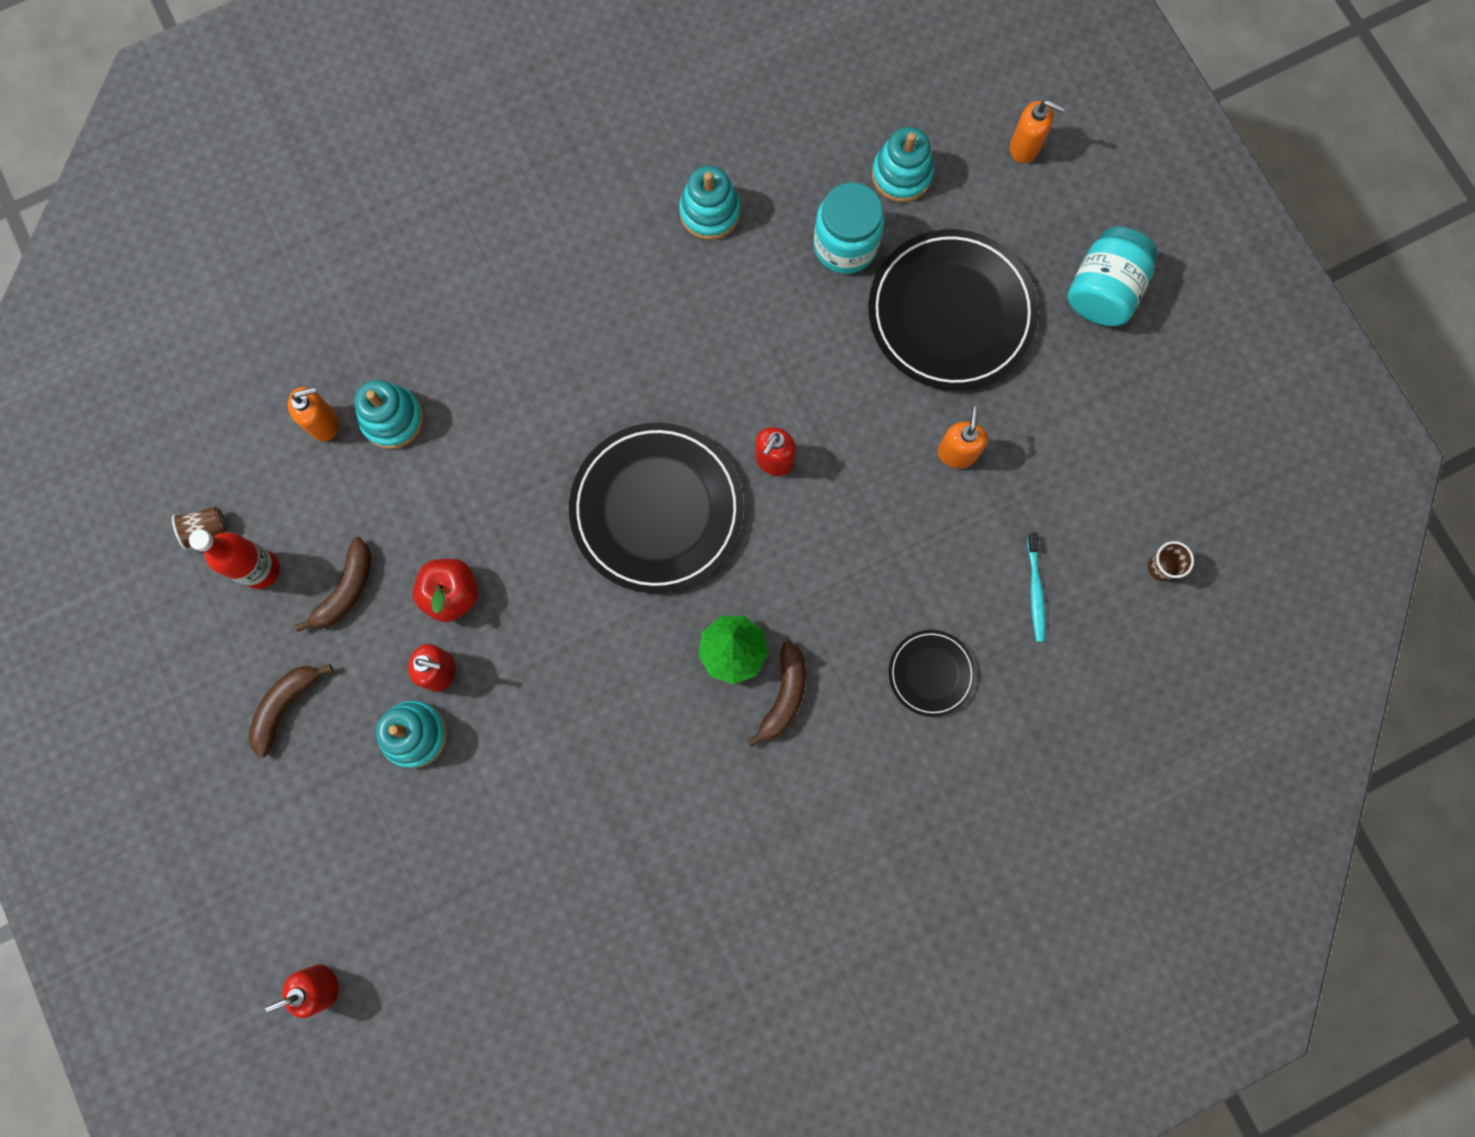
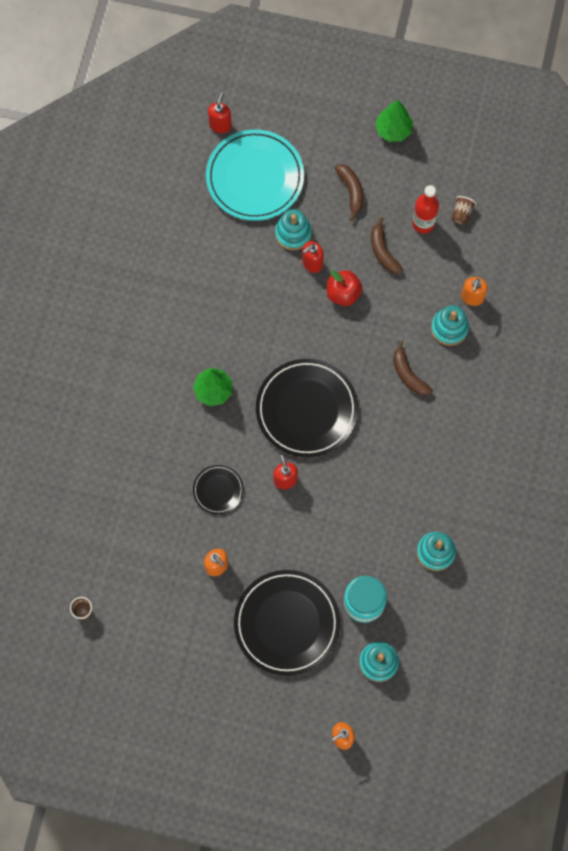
camera: 130 degrees right, 5 degrees down
(140, 724) = (393, 130): none -> green tree
(368, 861) = (255, 177): none -> turquoise plate
(784, 696) = (175, 396): brown banana -> brown banana (408, 375)
(931, 673) = (128, 467): black plate -> black plate (218, 490)
(1035, 591) = (123, 545): turquoise toothbrush -> none
(1103, 291) = (235, 708): turquoise jar -> none

